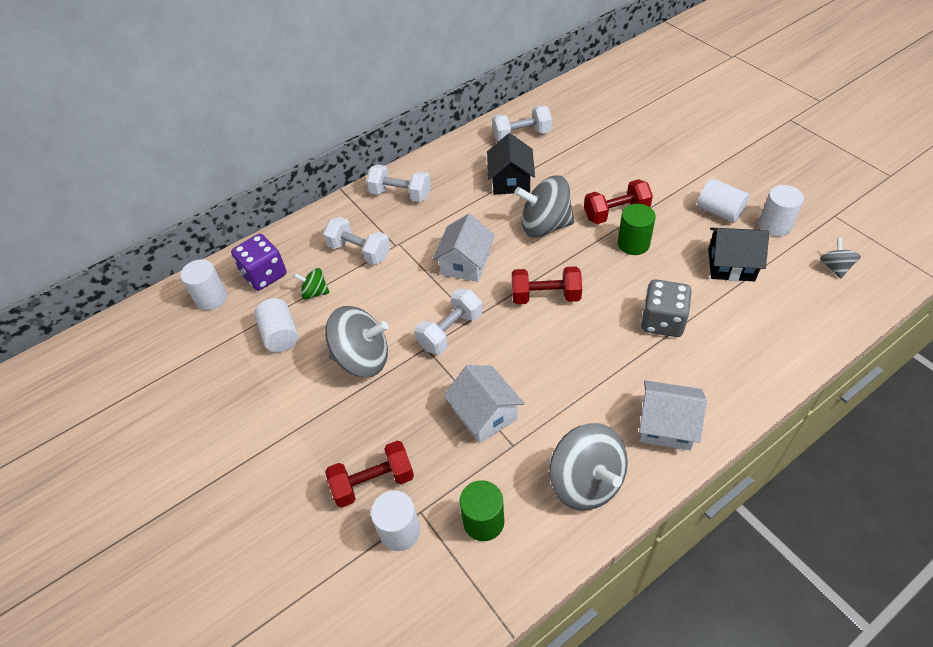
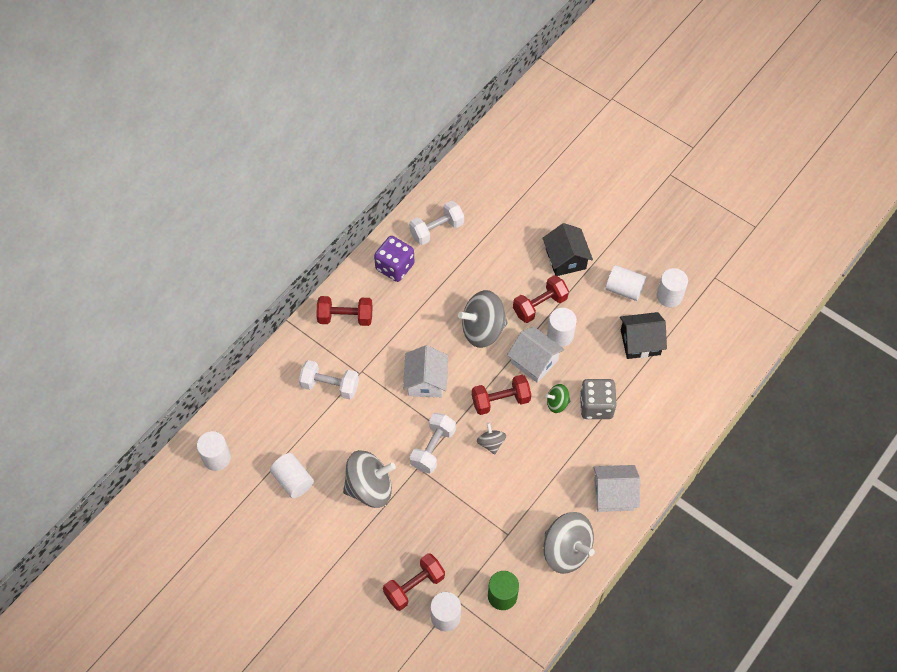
camera: 20 degrees left, 10 degrees up
(264, 275) = (254, 425): purple dice -> purple dice (395, 267)
(315, 292) = (306, 434): green spinning top -> green spinning top (557, 403)
(400, 194) = (345, 317): white dumbbell -> red dumbbell
(484, 414) = (480, 514): white house -> white house (534, 361)
(511, 181) = (441, 285): black house -> black house (565, 259)
(633, 244) = (560, 335): green cylinder -> white cylinder
(835, 267) = (718, 330): grey spinning top -> grey spinning top (491, 443)

